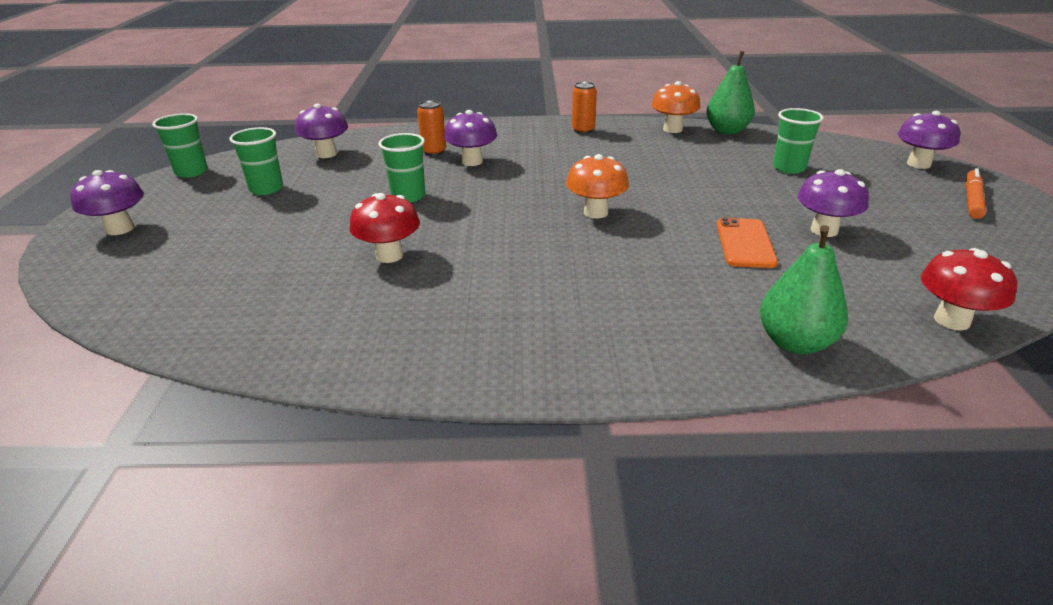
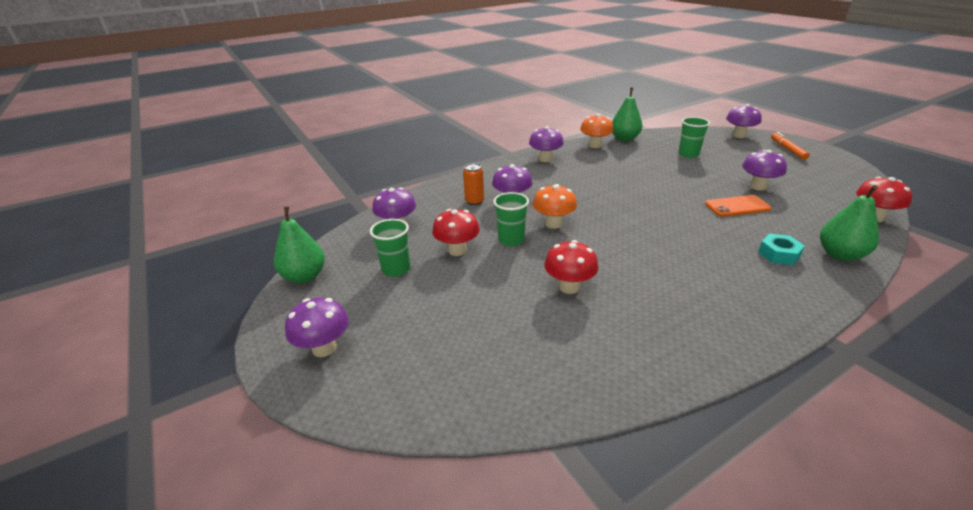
camera: 30 degrees left, 0 degrees up
(191, 172) = (304, 277): green cup -> green pear
(343, 190) = (457, 250): none -> red mushroom
(583, 130) = (545, 159): orange can -> purple mushroom
(595, 212) = (639, 213): orange mushroom -> orange mushroom (553, 224)
(700, 311) = (779, 254): none -> turquoise nut
(745, 243) = (737, 206): orange phone -> orange phone turned 75 degrees counterclockwise

